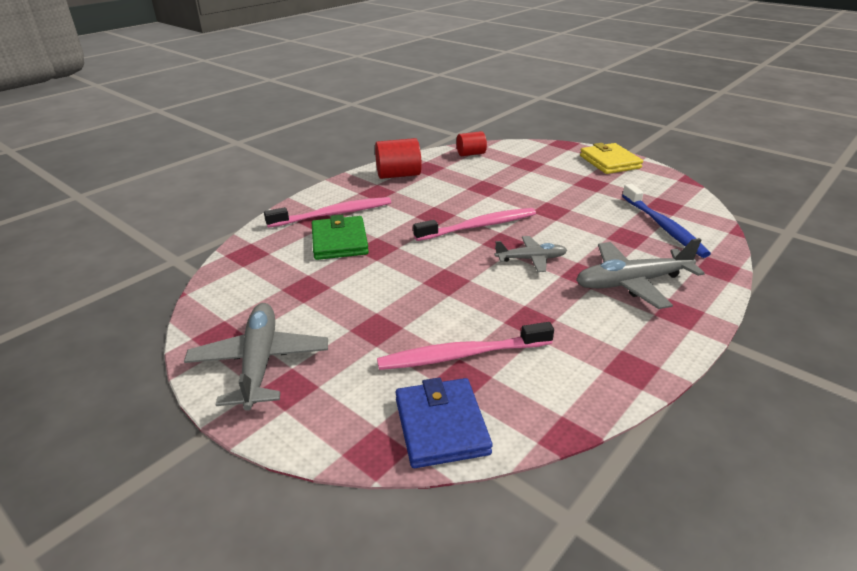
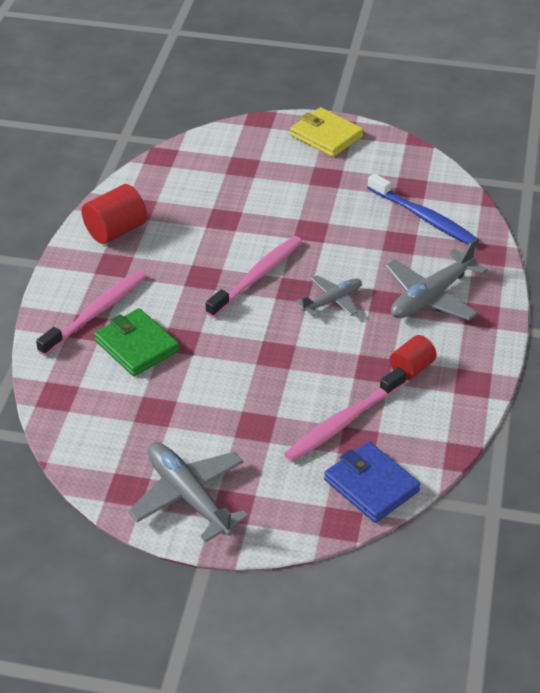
camera: 30 degrees left, 10 degrees up
(471, 154) = (170, 169): red cylinder -> red cylinder (411, 368)

